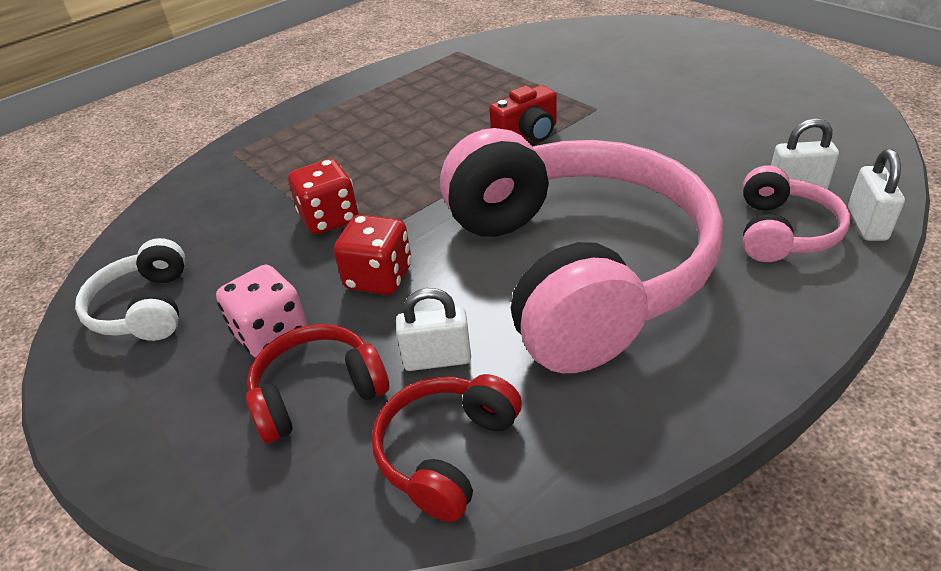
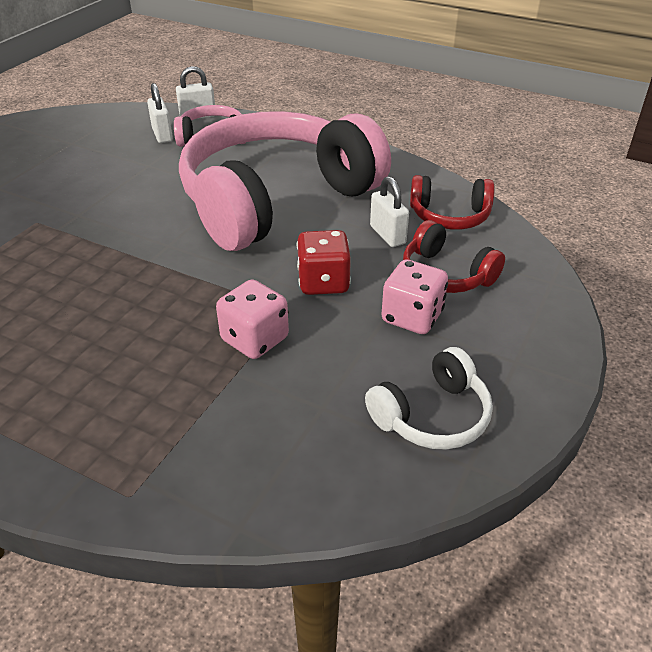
camera: 115 degrees left, 0 degrees up
(329, 218) = (255, 339): red dice -> pink dice
(527, 134) = (86, 252): red camera -> none

